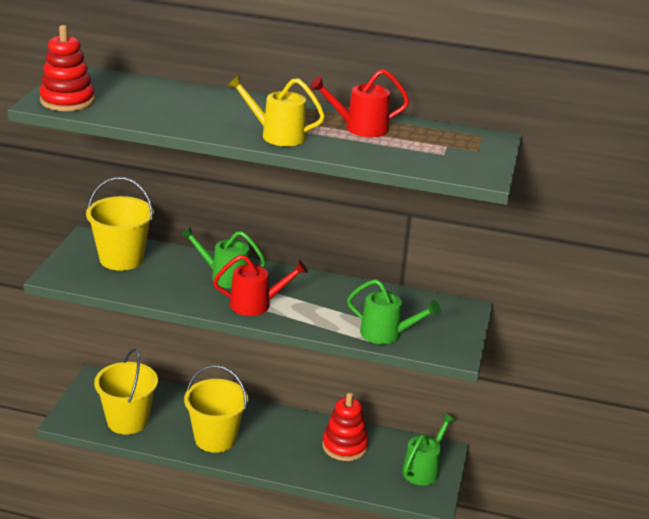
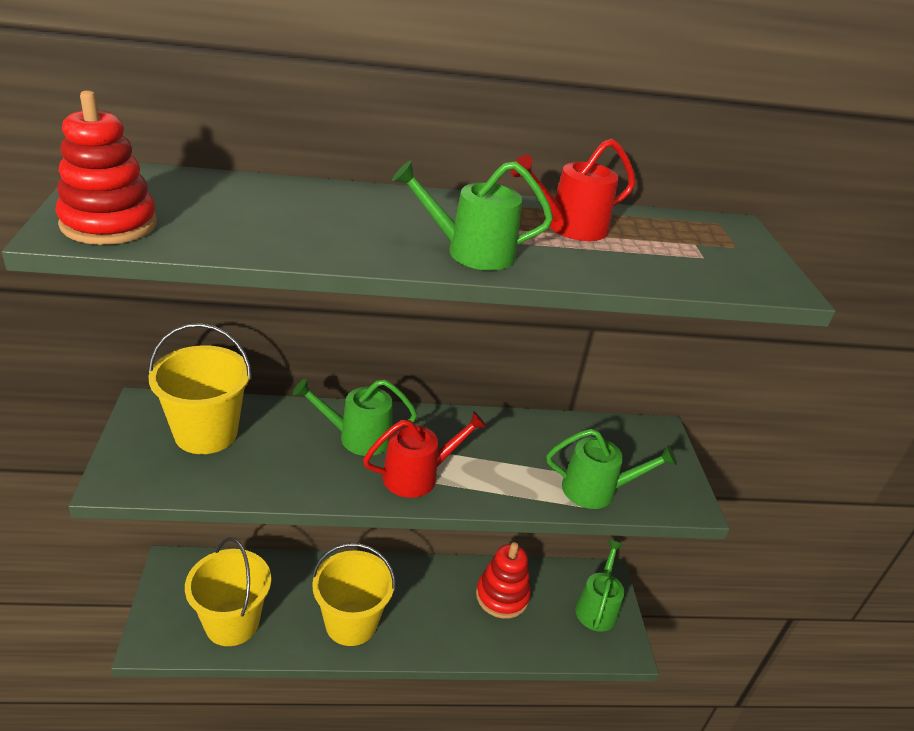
camera: 20 degrees left, 5 degrees up
(277, 135) = (470, 252): yellow watering can -> green watering can

